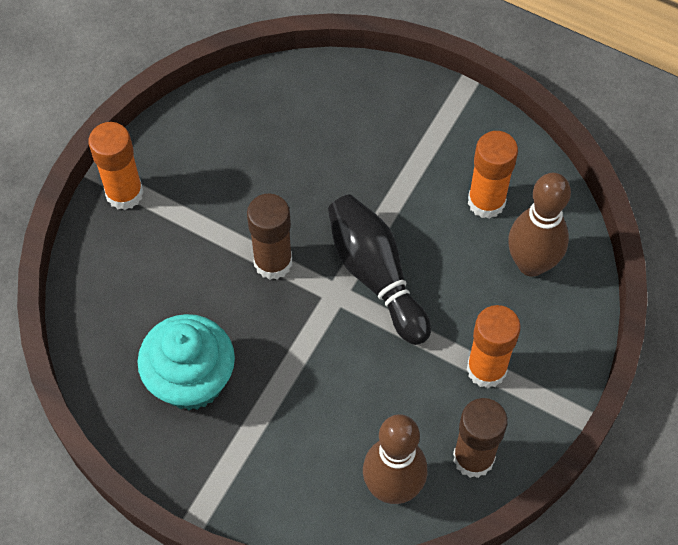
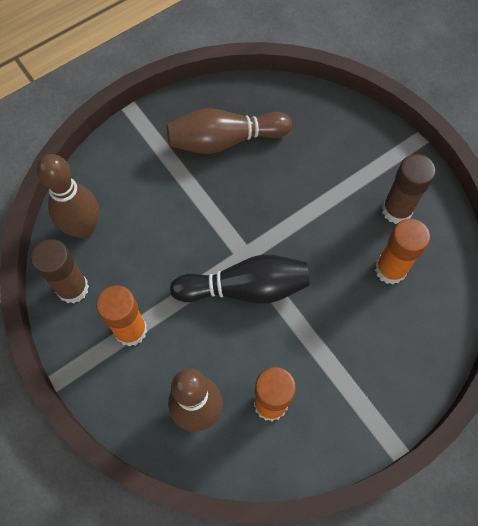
camera: 115 degrees right, 5 degrees up
(124, 193) = (391, 150): orange glue stick -> orange glue stick (390, 269)
(191, 380) = (225, 140): turquoise cupcake -> brown bowling pin
(273, 262) = (290, 223): brown glue stick -> brown glue stick (396, 210)

